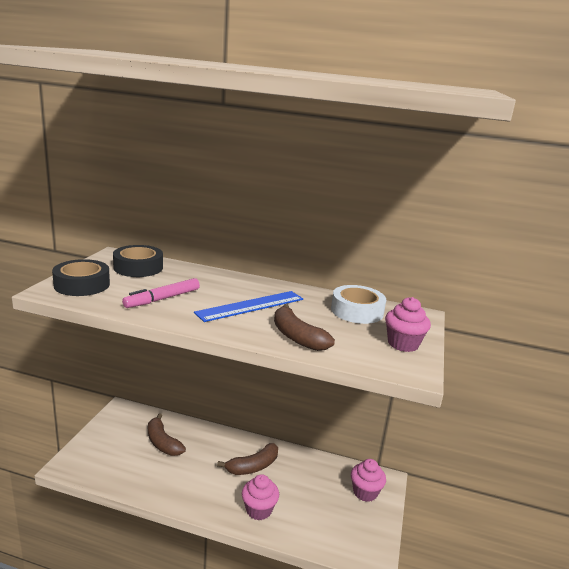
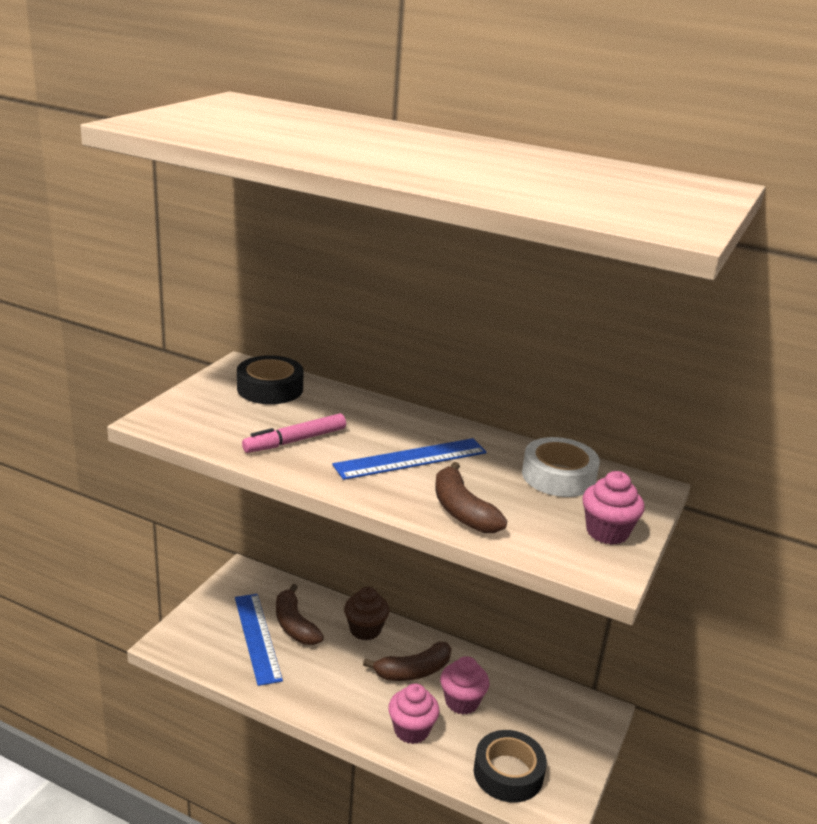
camera: 10 degrees right, 5 degrees up
(82, 285) = (194, 413): black tape -> black tape (508, 773)
(136, 454) = (257, 637): none -> blue ruler
(214, 440) = (365, 630): none -> brown cupcake
(365, 492) = (565, 725): pink cupcake -> pink cupcake (462, 702)

